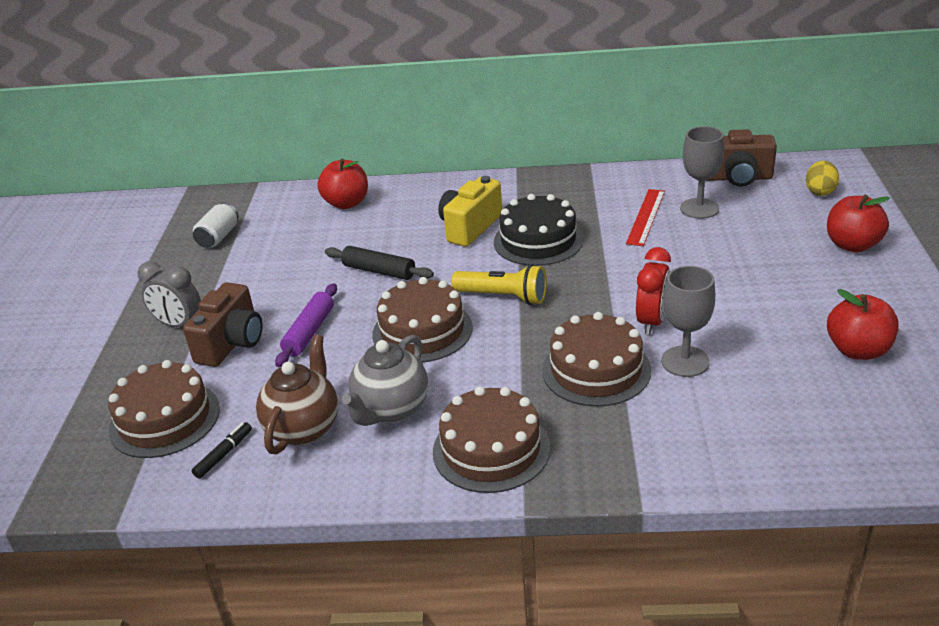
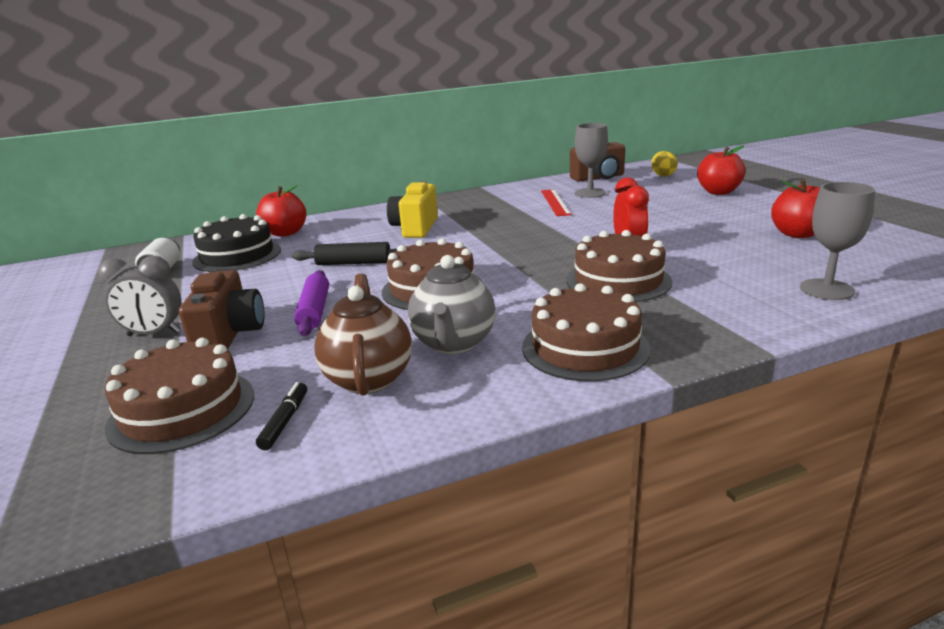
camera: 25 degrees left, 10 degrees down
(503, 297) = (487, 257): yellow flashlight -> none
(538, 240) = (483, 225): black cake -> black cake (237, 256)
(685, 361) = (683, 262): grey goblet -> grey goblet (826, 289)

